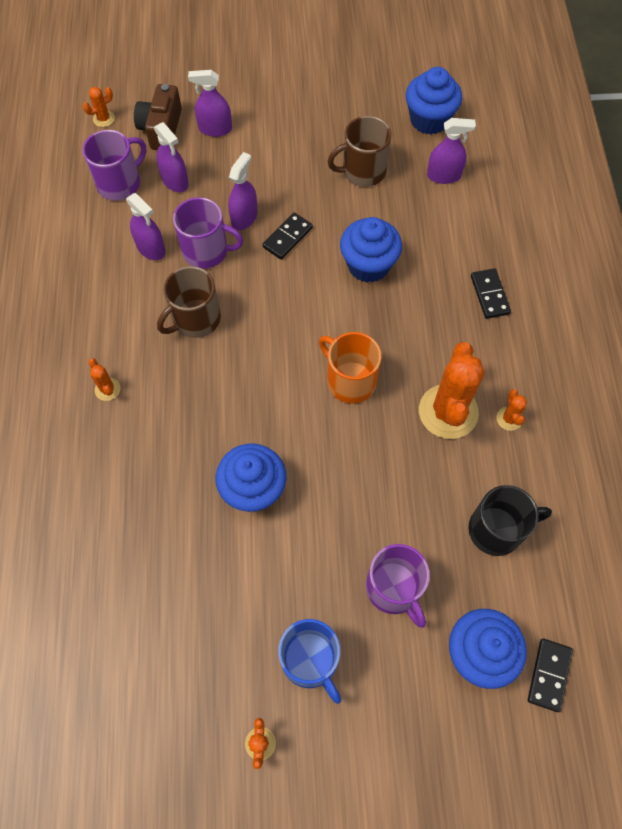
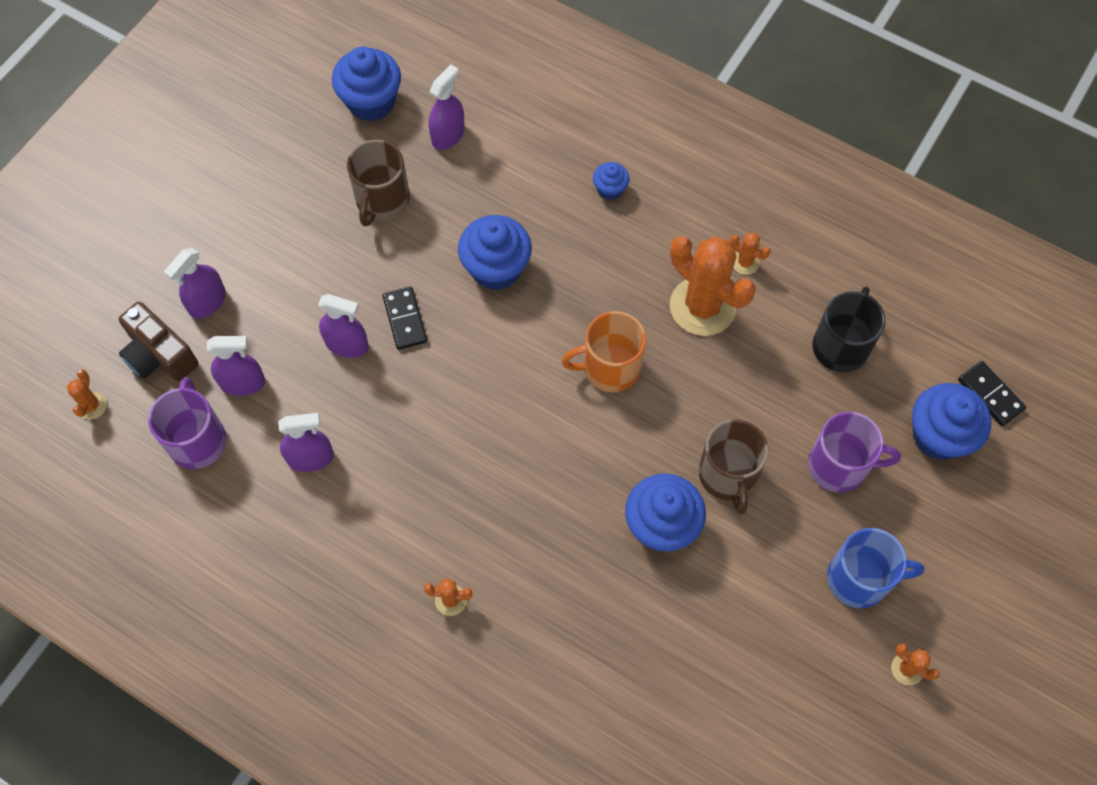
camera: 55 degrees left, 0 degrees up
(195, 319) = (433, 465): brown mug -> brown mug (728, 475)
(206, 251) = (358, 405): purple mug -> none
(244, 217) = (347, 344): purple spray bottle -> purple spray bottle turned 135 degrees clockwise
(490, 295) = (610, 189): black domino -> blue cupcake

